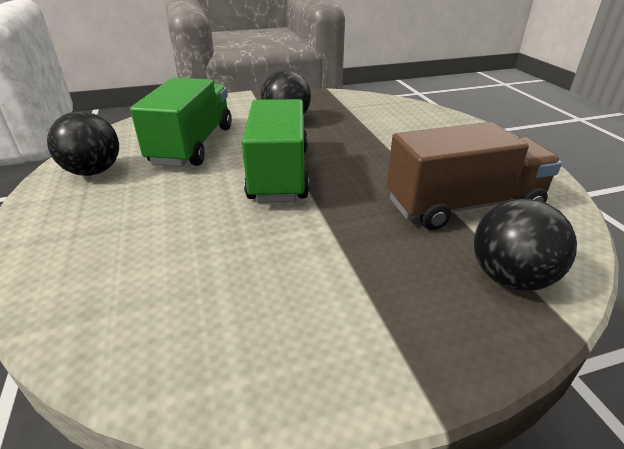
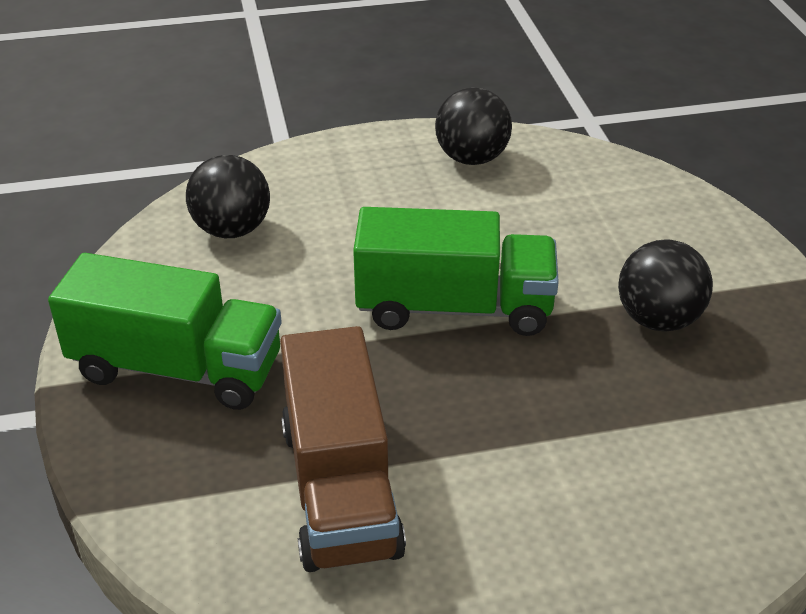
camera: 95 degrees right, 5 degrees up
(193, 145) = (549, 225): green truck -> green truck (177, 368)
(510, 278) = (180, 485): black ball -> black ball (232, 230)

